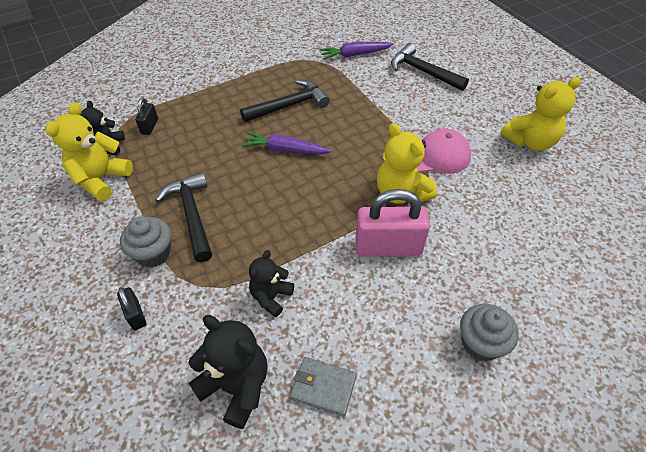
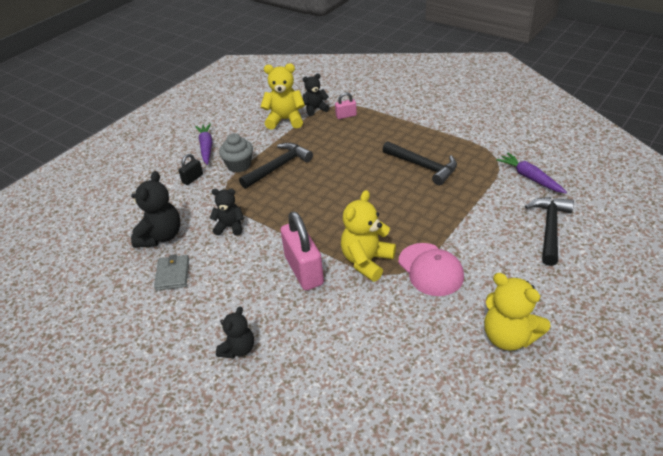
camera: 70 degrees right, 10 degrees down
(149, 126) = (346, 116): black padlock -> pink padlock
(285, 150) = (370, 183): purple carrot -> purple carrot (206, 147)
(480, 343) = (238, 349): grey cupcake -> black teddy bear

